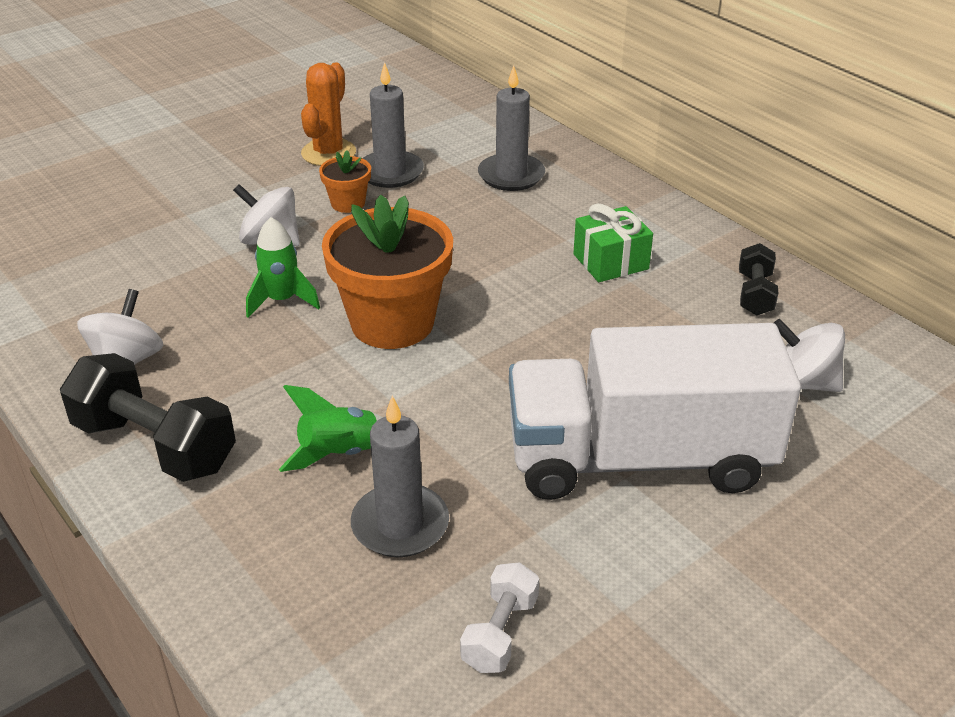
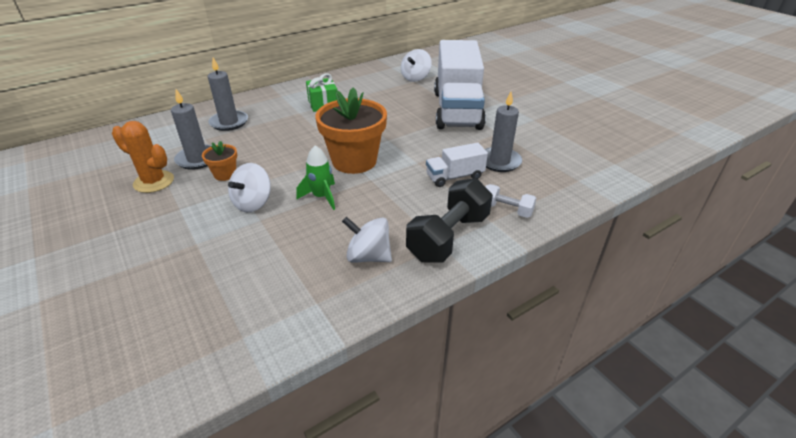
camera: 85 degrees left, 0 degrees up
(339, 453) = (454, 177): green rocket -> white truck
(500, 633) = (551, 142): white dumbbell -> white dumbbell (506, 210)
(755, 294) = (358, 79): black dumbbell -> none

